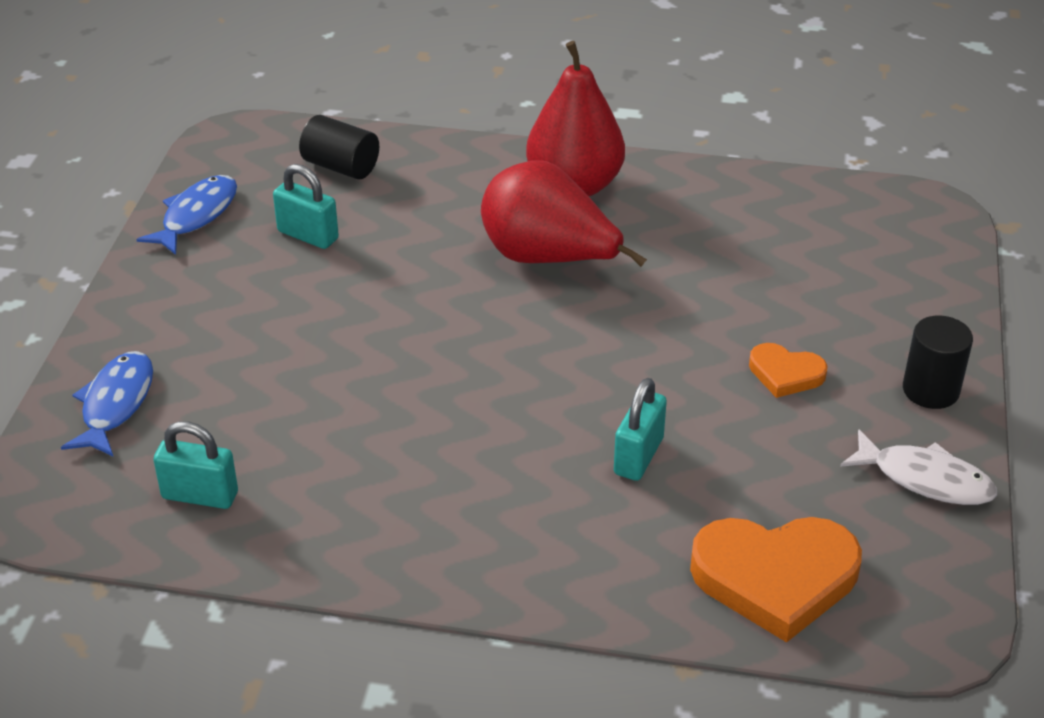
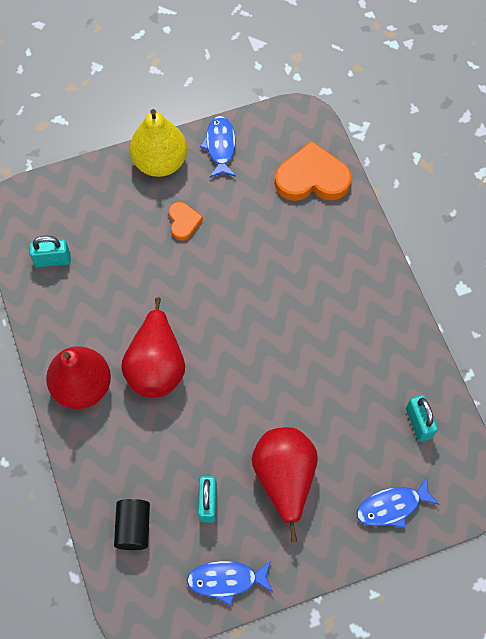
camera: 120 degrees left, 25 degrees up
(267, 315) = (284, 479): none -> red pear
(638, 456) = (275, 257): turquoise padlock -> turquoise padlock (52, 260)
(775, 578) = (312, 178): orange heart -> orange heart turned 60 degrees counterclockwise
(925, 479) = (220, 146): white fish -> blue fish
(930, 390) = (160, 162): black cylinder -> yellow pear

